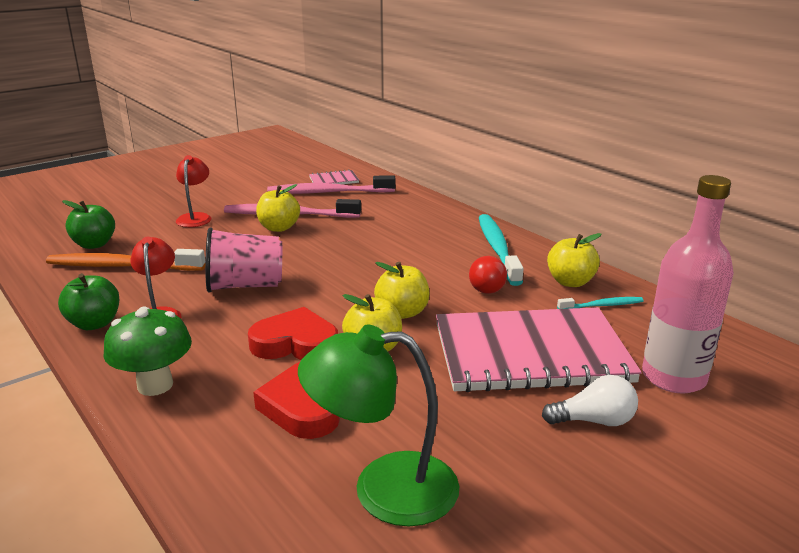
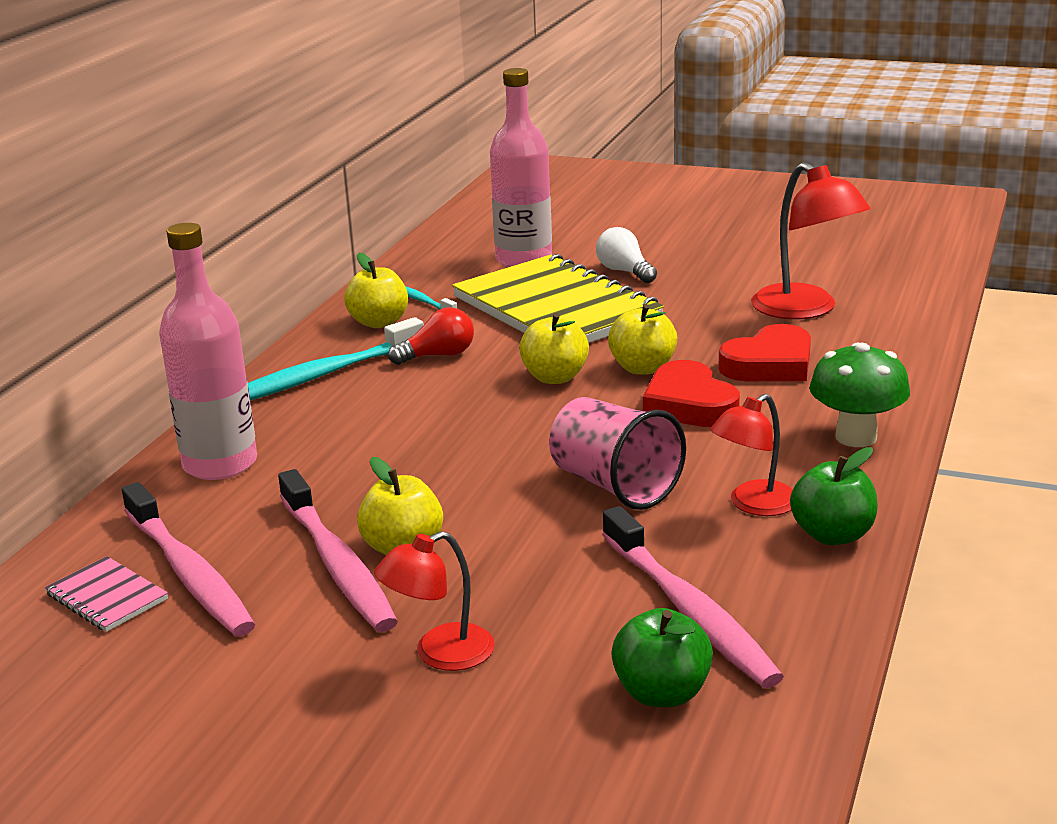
camera: 120 degrees left, 0 degrees up
(122, 266) = (689, 611): orange toothbrush -> pink toothbrush
(384, 488) = (805, 309): green lamp -> red lamp
(417, 210) = (220, 464): none -> pink bottle
(531, 353) = (556, 308): pink notebook -> yellow notebook

